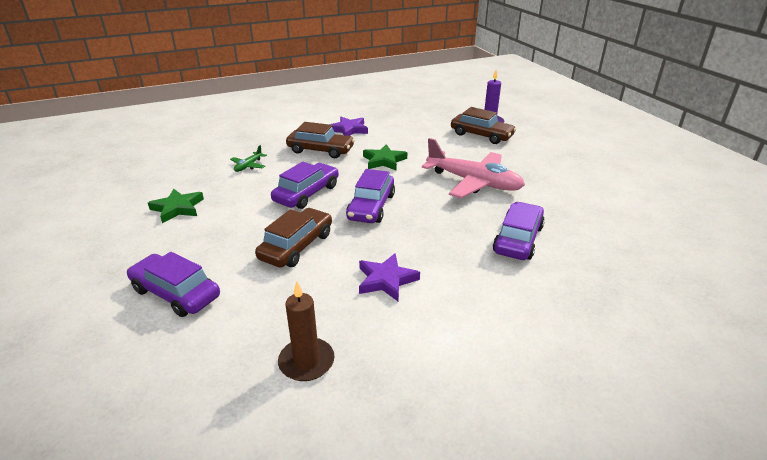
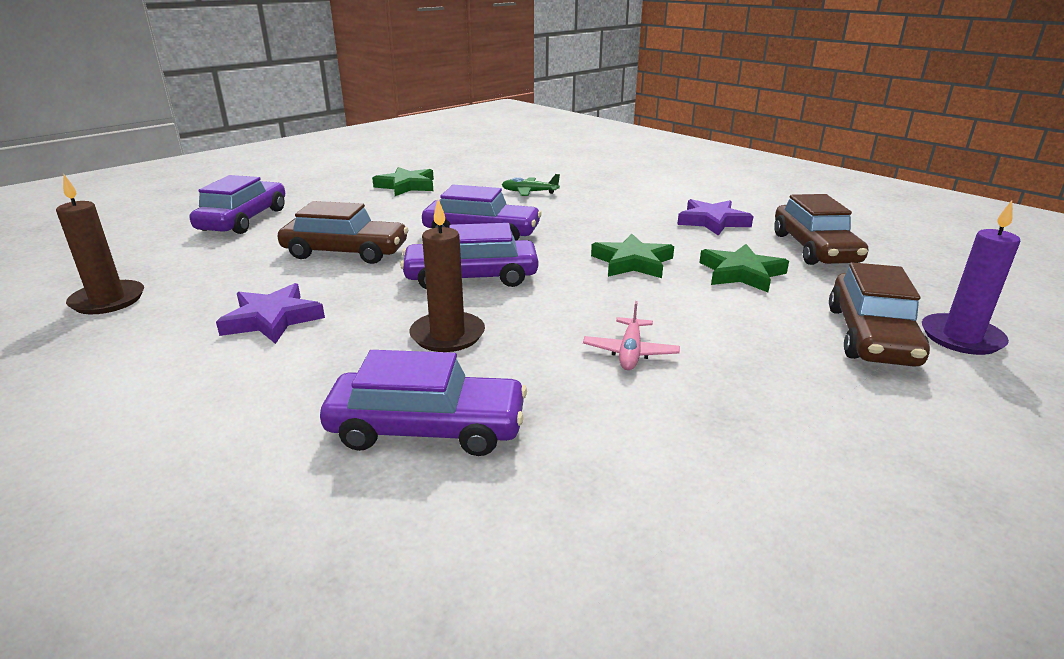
camera: 70 degrees right, 5 degrees down
(320, 150) = (617, 217): brown car -> brown car (814, 248)
(414, 141) = (741, 273): none -> green star
(436, 223) = (447, 335): none -> brown candle
(473, 182) = (630, 352): pink plane -> pink plane, size x0.42

